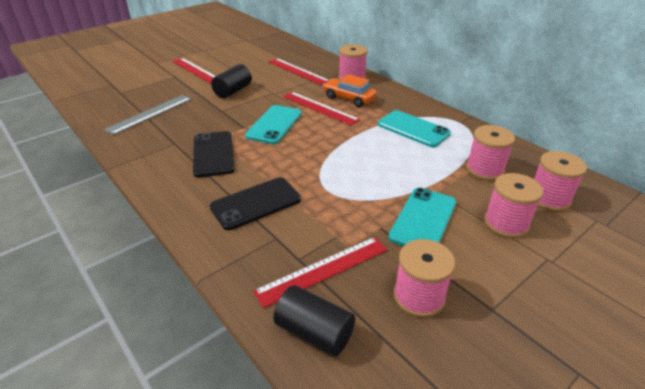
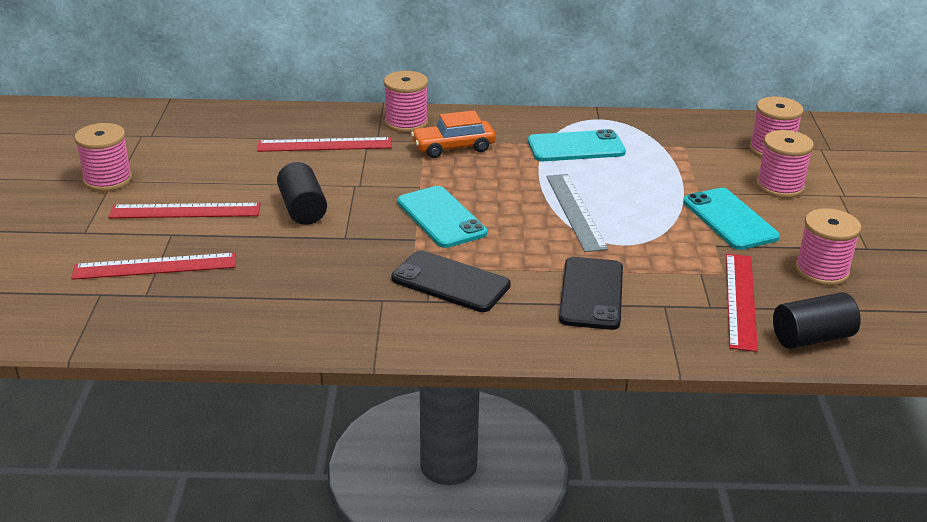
camera: 50 degrees left, 5 degrees down
(150, 114) = (264, 291): grey ruler -> grey ruler (575, 211)
(319, 108) = (446, 174): red ruler -> red ruler (155, 266)
(484, 169) = (695, 152): pink spool -> pink spool (108, 180)

